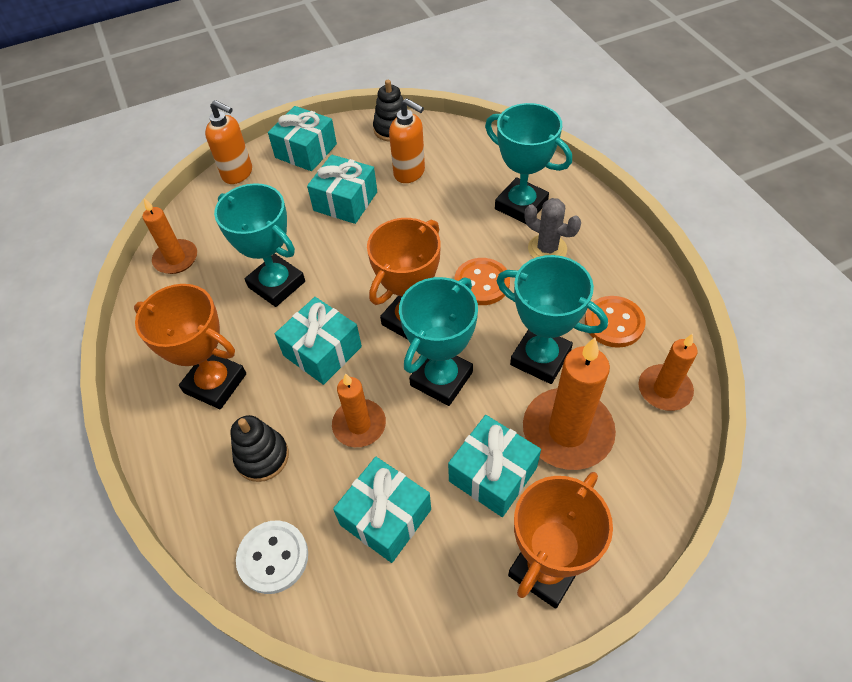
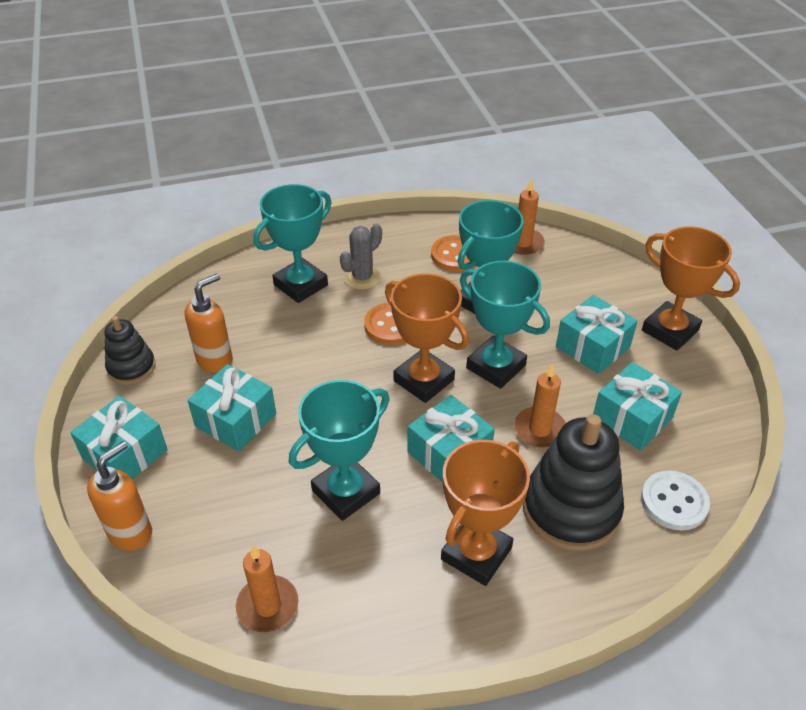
camera: 85 degrees left, 10 degrees down
(262, 457) = (570, 509): black stacking toy -> black stacking toy, size x1.77
(567, 431) = (555, 299): orange candle -> none

